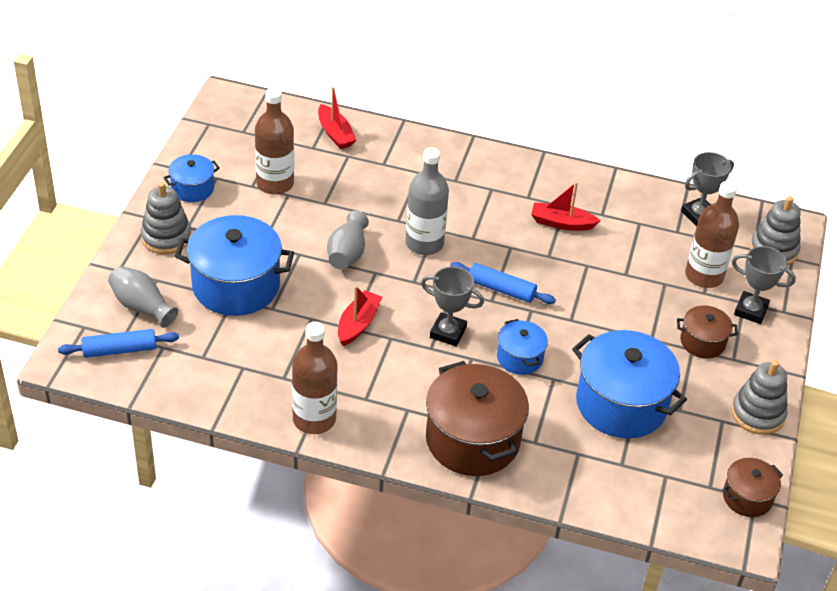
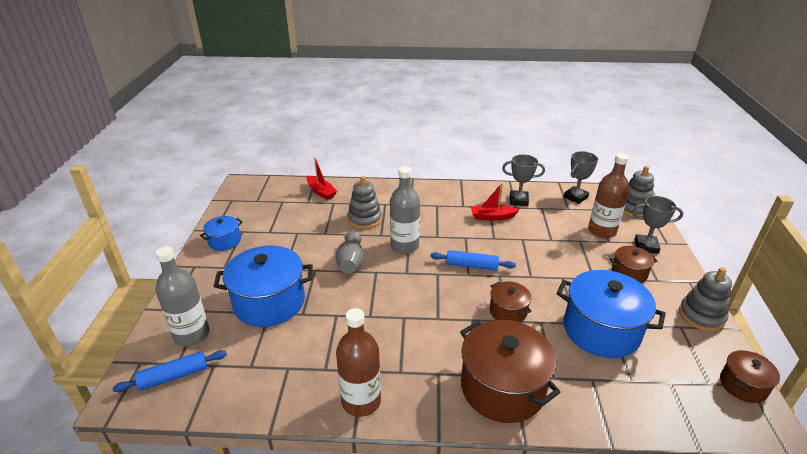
camera: 10 degrees left, 10 degrees down
(142, 307) = (192, 335): grey vase -> grey bottle
(166, 237) = (208, 278): grey stacking toy -> grey stacking toy (364, 219)
(275, 184) = (286, 228): brown bottle -> none
(358, 324) = (374, 312): red boat -> none
(448, 332) = (446, 304): grey trophy -> grey trophy (518, 200)
(519, 358) = (508, 311): blue pot -> brown pot

